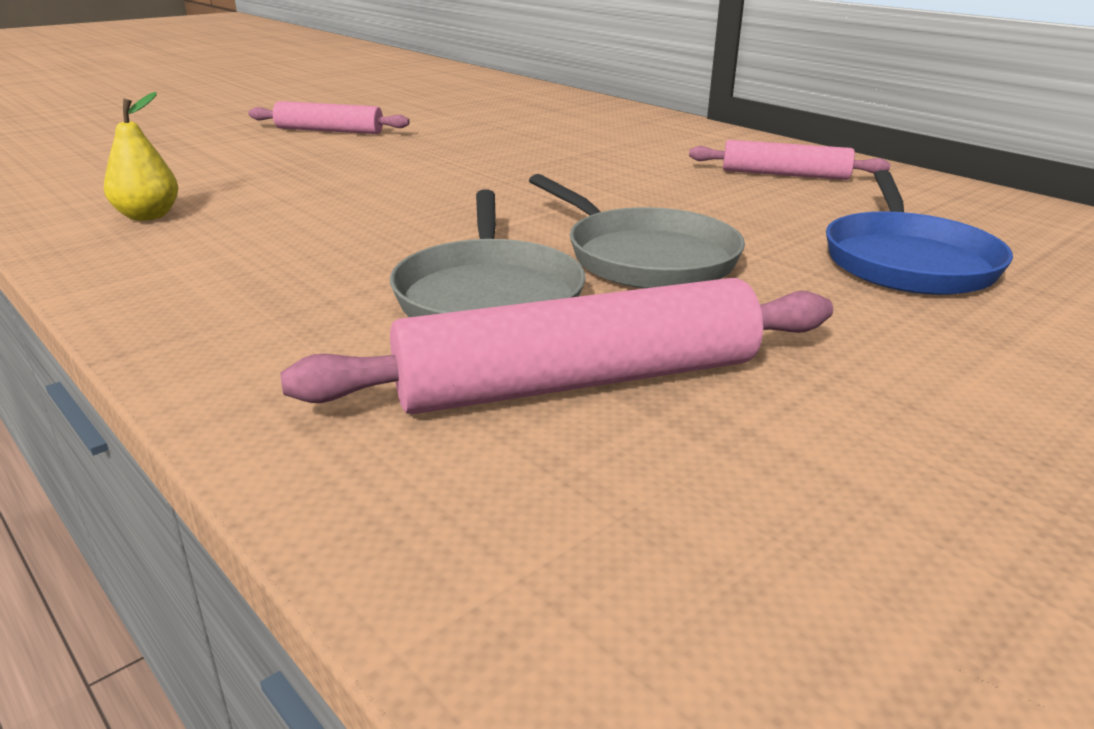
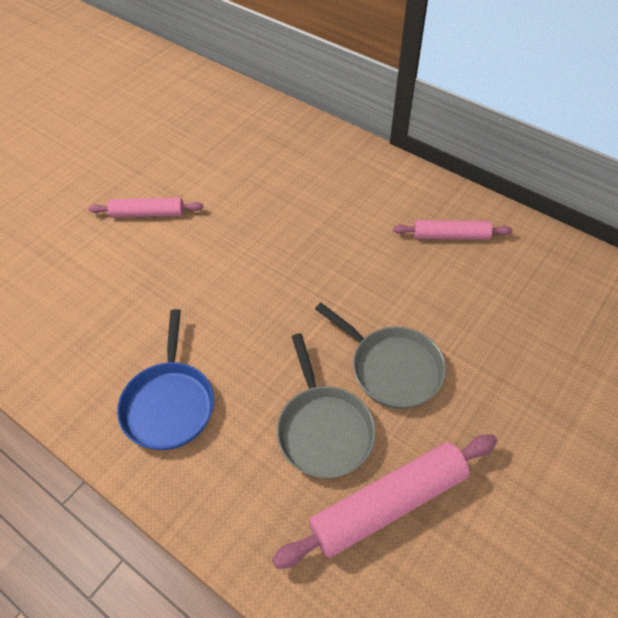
camera: 10 degrees left, 25 degrees up
(148, 216) = (98, 371): yellow pear -> none
(907, 261) = (525, 345): blue pan -> blue pan (169, 403)

